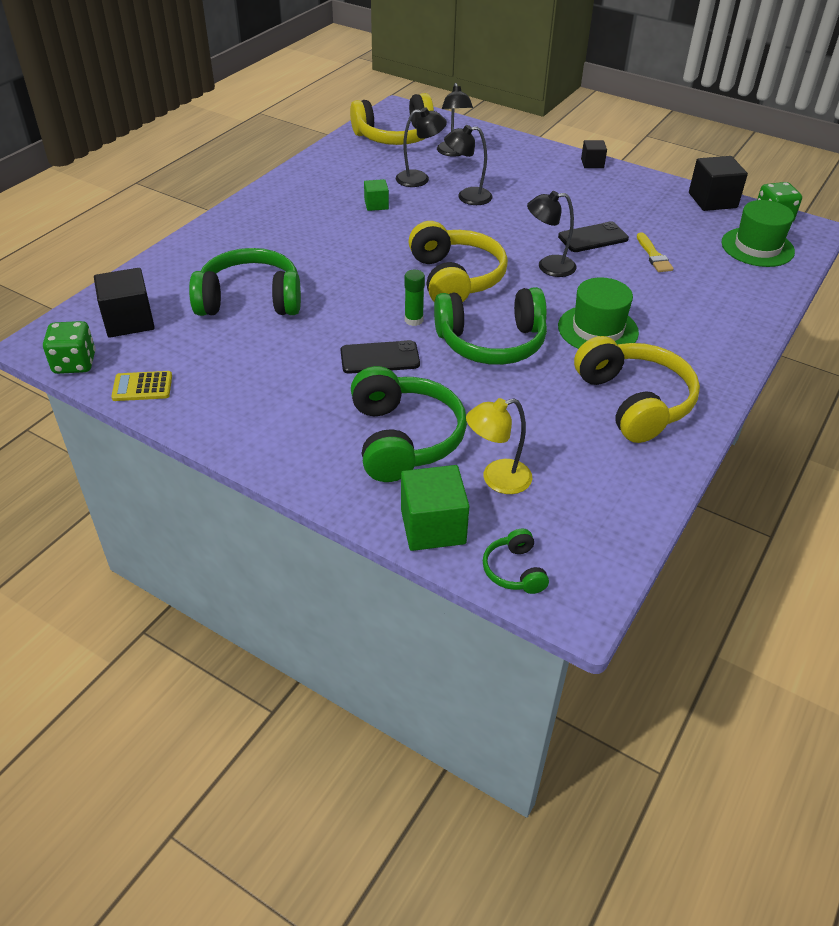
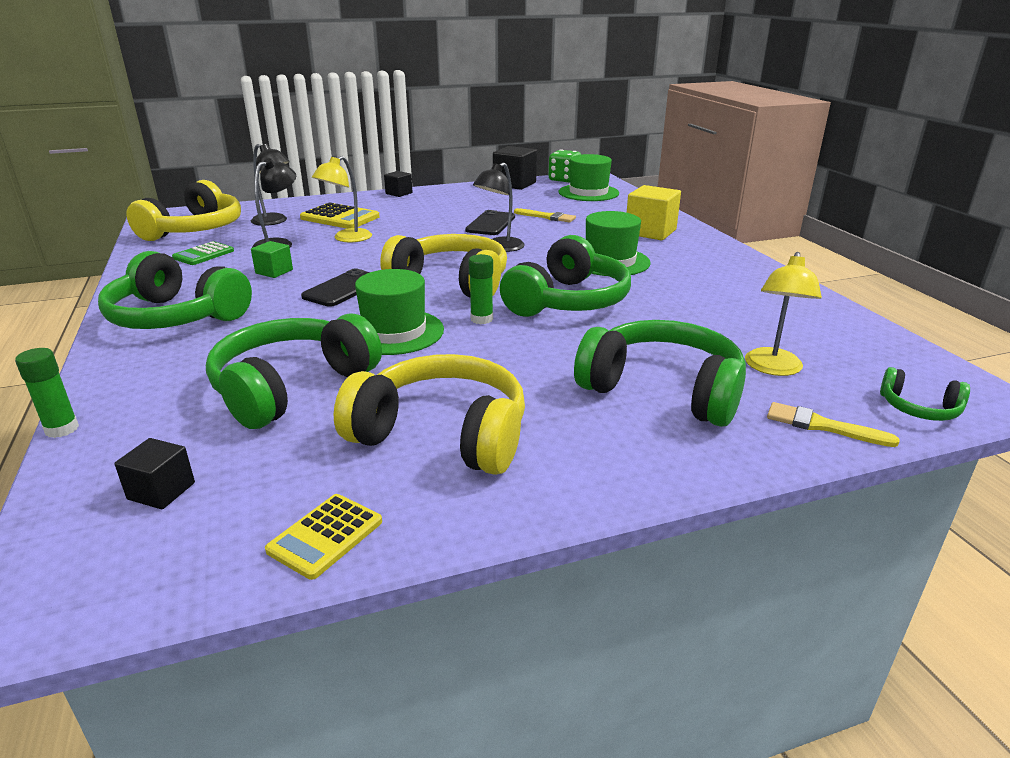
camera: 50 degrees left, 15 degrees down
(74, 363) = (161, 586): green dice -> none
(129, 321) = (161, 491): black cube -> black cube, size x0.57
(143, 261) = (62, 429): none -> green glue stick
(277, 214) = (176, 317): none -> green headphones
(353, 297) = (394, 332): none -> green hat
(365, 165) = (203, 254): none -> green calculator
(380, 358) = (515, 355): black phone -> black phone (343, 288)
(433, 526) = (822, 426): green cube -> yellow brush
(467, 197) = (347, 239): black lamp -> yellow lamp
(501, 171) = (340, 218): none -> yellow calculator
(634, 402) = (719, 282): yellow headphones -> yellow headphones (442, 434)
(703, 322) = (650, 232): none -> yellow cube

